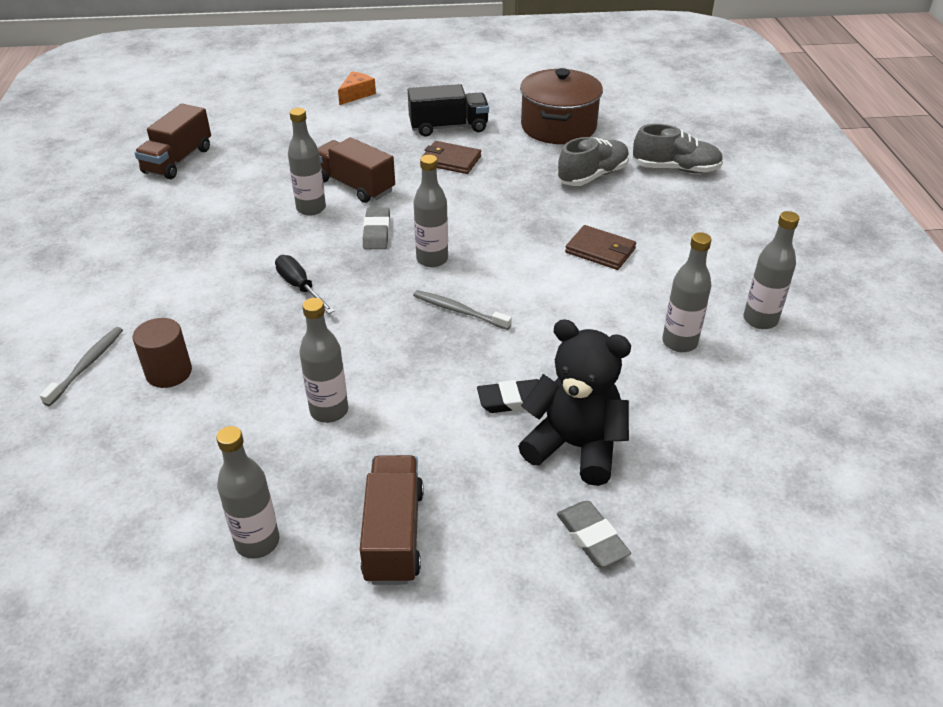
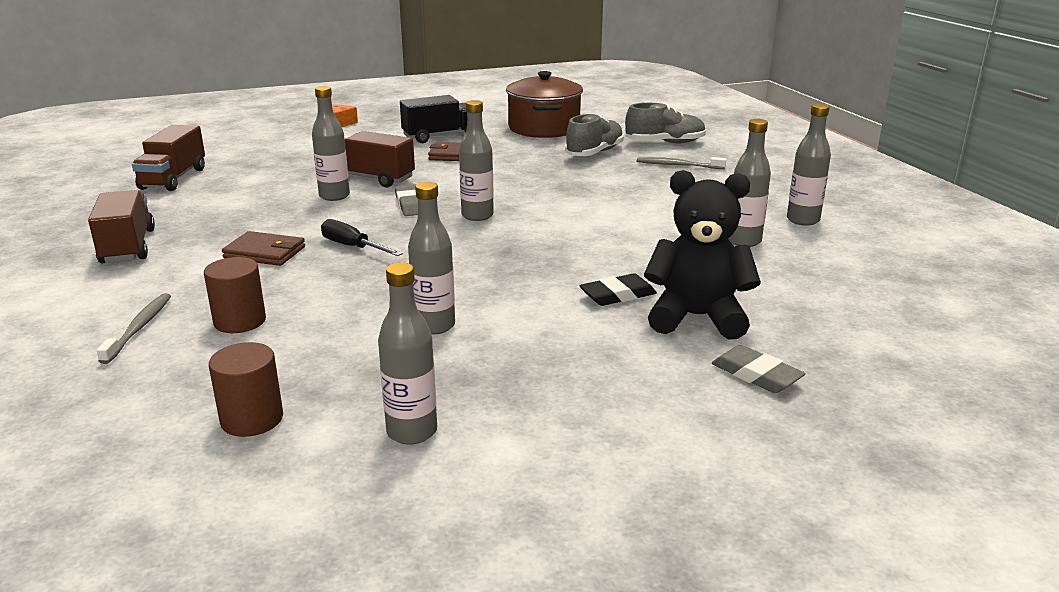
camera: 15 degrees left, 15 degrees down
(137, 498) = (252, 419): none -> brown cylinder
(394, 535) = (558, 403): brown truck -> brown truck (128, 247)
(459, 311) = (525, 245): grey toothbrush -> grey toothbrush (678, 165)
(600, 251) = (633, 195): brown wallet -> brown wallet (265, 252)

